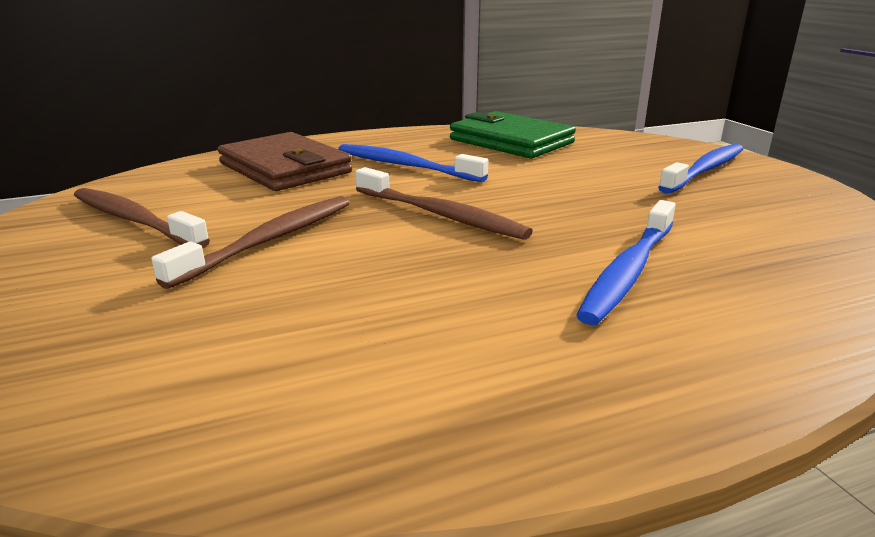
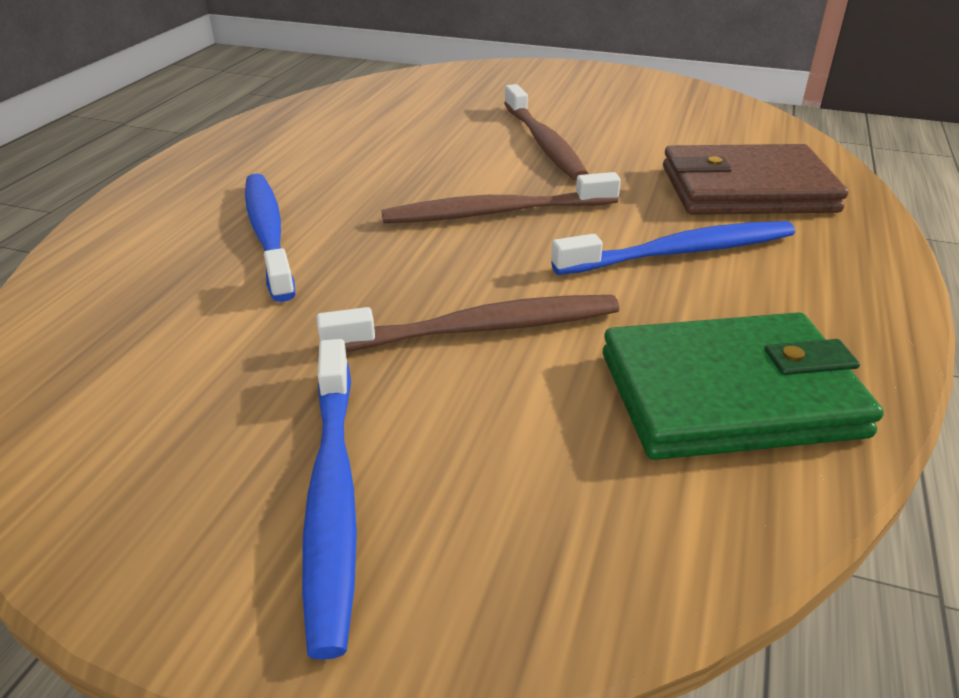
camera: 130 degrees right, 10 degrees up
(134, 220) = (653, 115): brown toothbrush -> brown toothbrush (481, 329)

